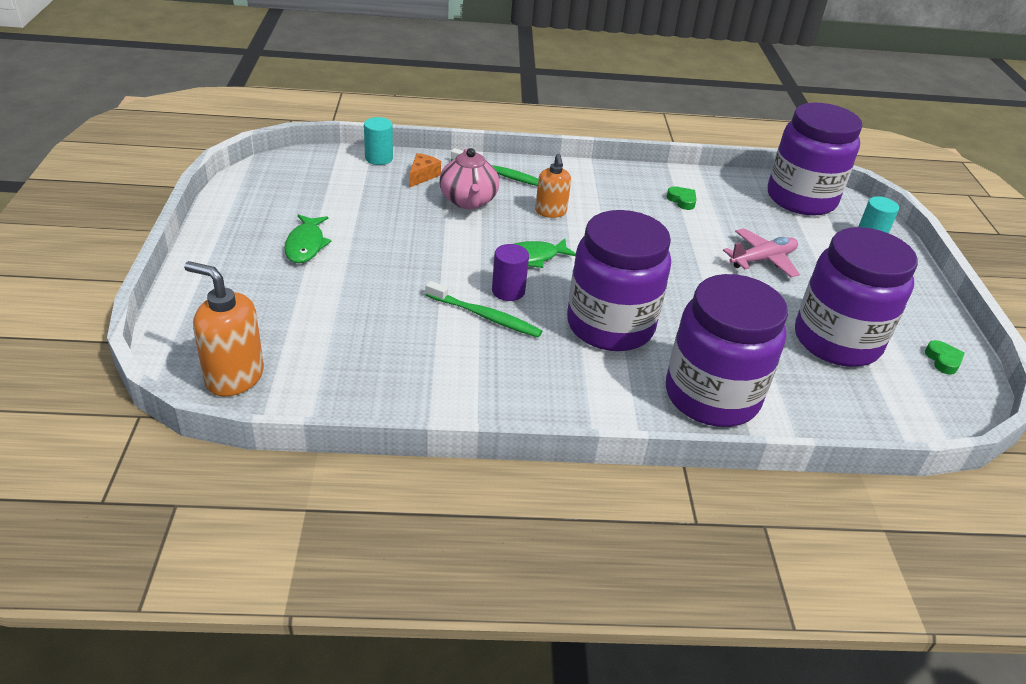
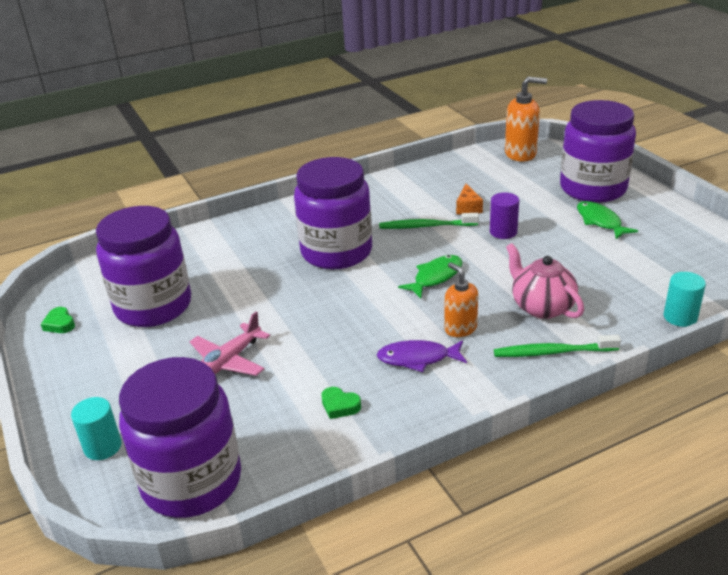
camera: 160 degrees right, 5 degrees down
(422, 176) = (614, 315): orange cheese -> orange cheese (468, 208)
(508, 291) = (427, 247): purple cylinder -> purple cylinder (503, 232)
(603, 206) = (417, 358): none -> purple fish
(711, 396) = (246, 236): purple jar -> purple jar (593, 189)

